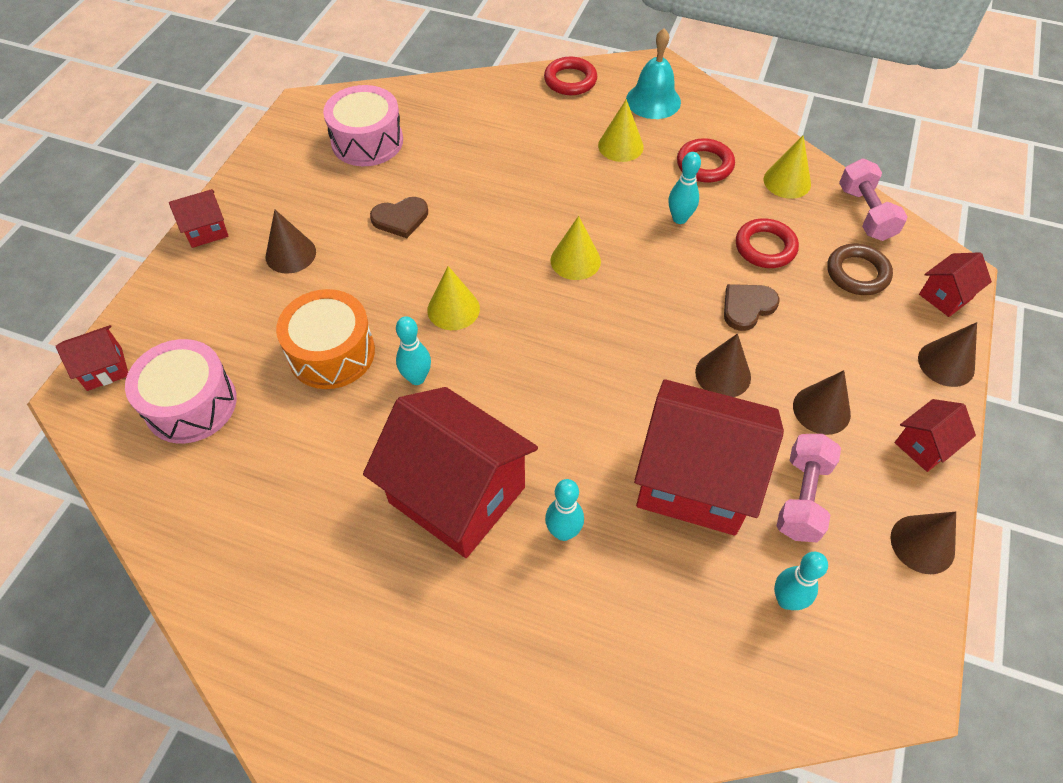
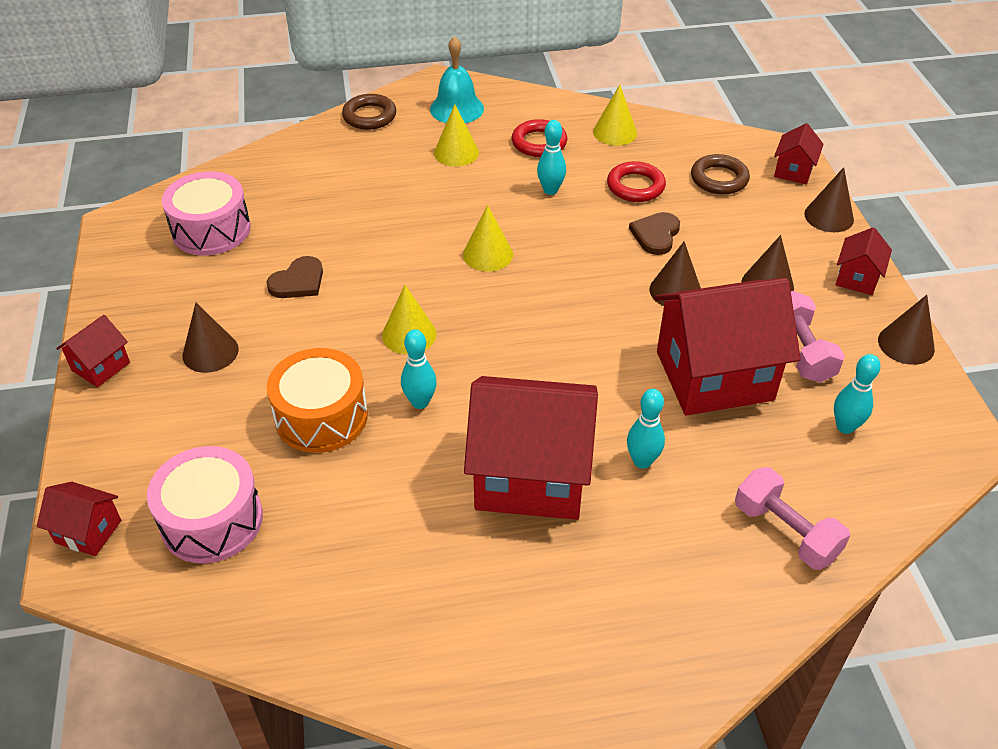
camera: 30 degrees left, 10 degrees down
(104, 369) = (88, 531): red house -> red house turned 75 degrees clockwise
(570, 80) = (369, 116): red ring -> brown ring
(865, 213) = (692, 134): pink dumbbell -> pink dumbbell (785, 532)

